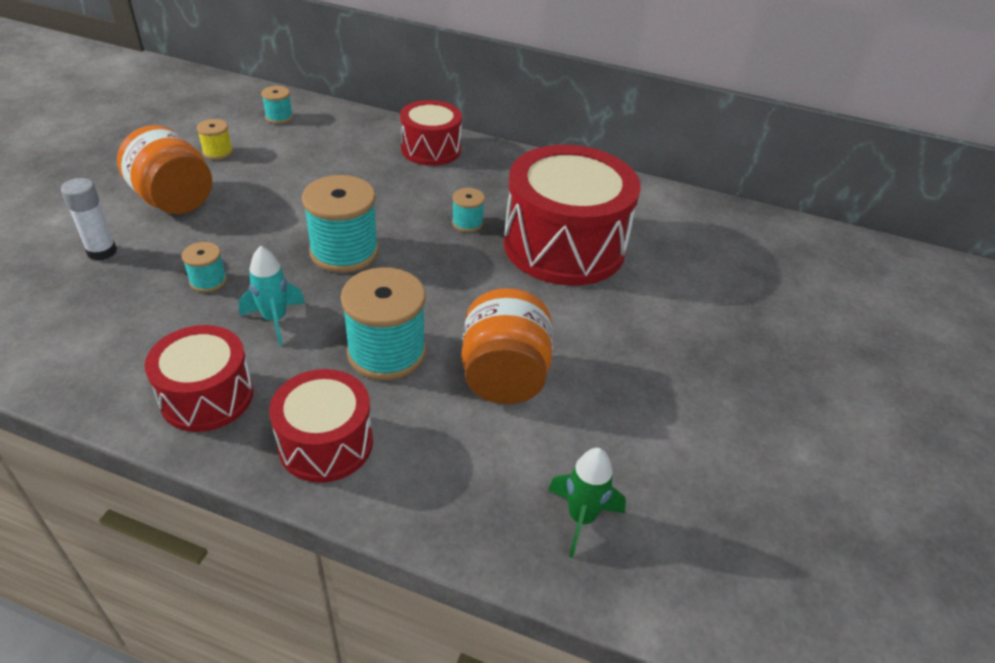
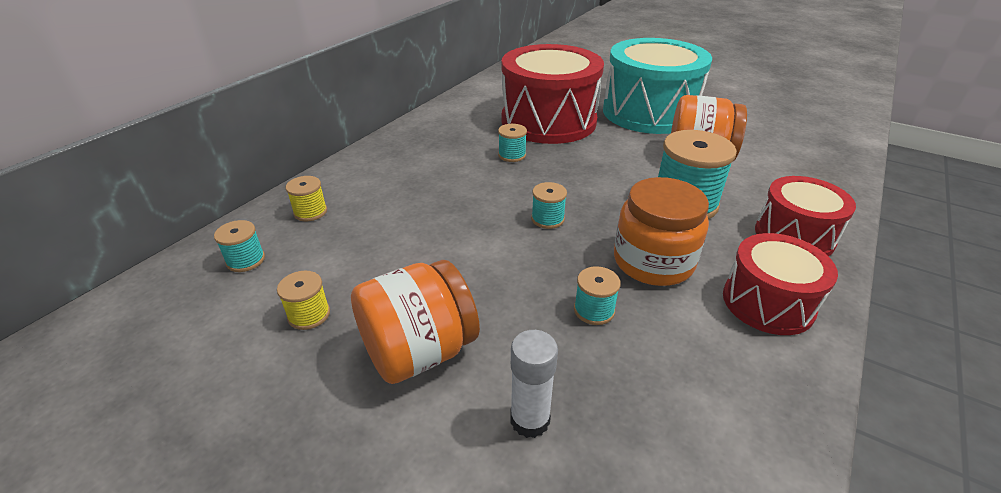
camera: 75 degrees left, 5 degrees down
(275, 320) = (653, 262): turquoise rocket -> orange jar
(343, 129) = (310, 212): none -> yellow spool
(344, 252) = (547, 219): turquoise spool -> turquoise spool, size x0.49
(431, 149) = (382, 163): red drum -> none
(581, 518) = (809, 147): green rocket -> none
(632, 337) = (649, 112): none -> turquoise drum

